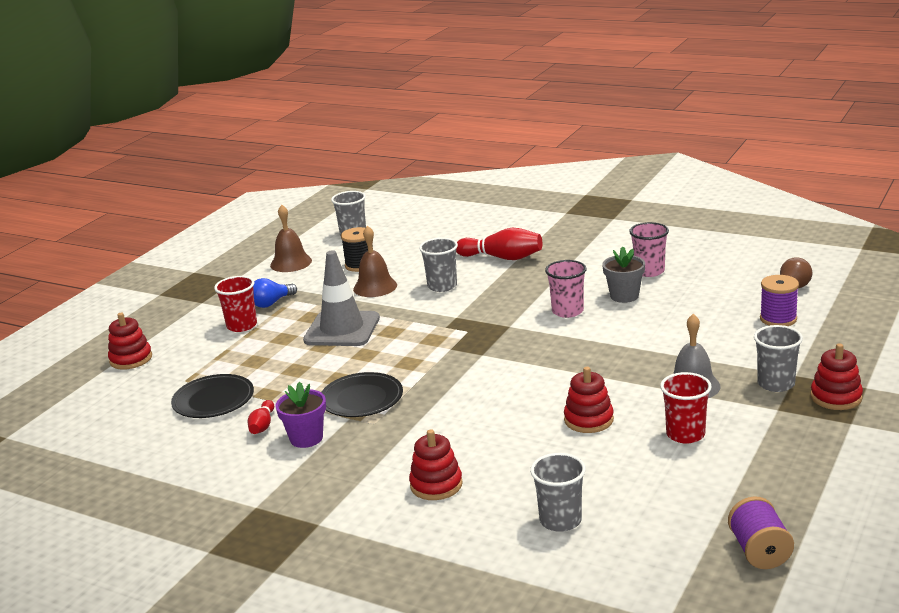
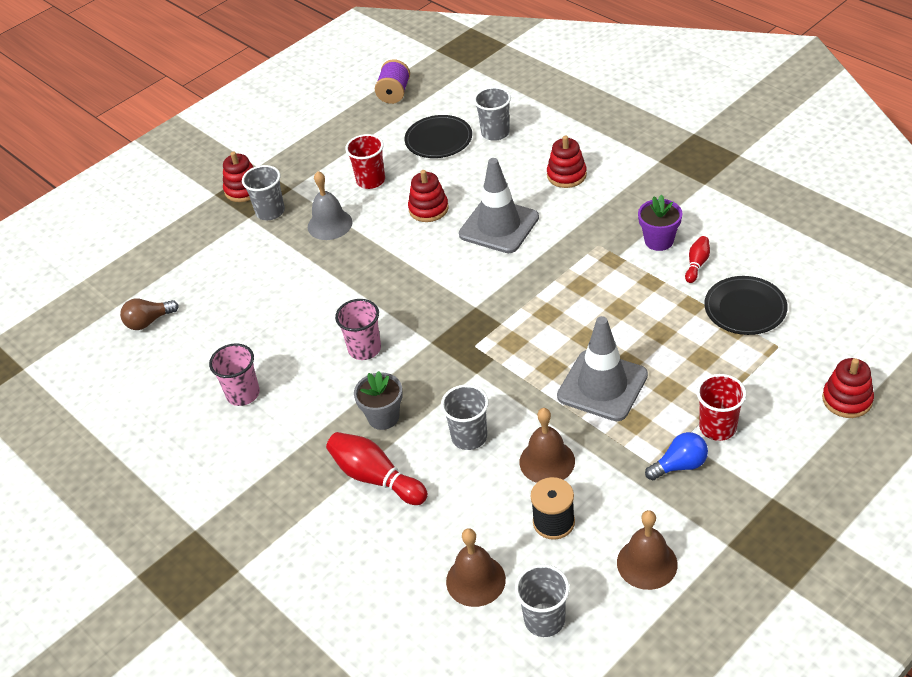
camera: 160 degrees left, 20 degrees up
(361, 399) = (602, 275): black plate -> black plate (438, 140)
(404, 237) = (475, 580): none -> brown bell
(494, 419) = (499, 226): none -> grey traffic cone
(624, 296) = (297, 357): grey flower pot -> grey flower pot (383, 417)
(778, 319) = (198, 284): purple spool -> none

